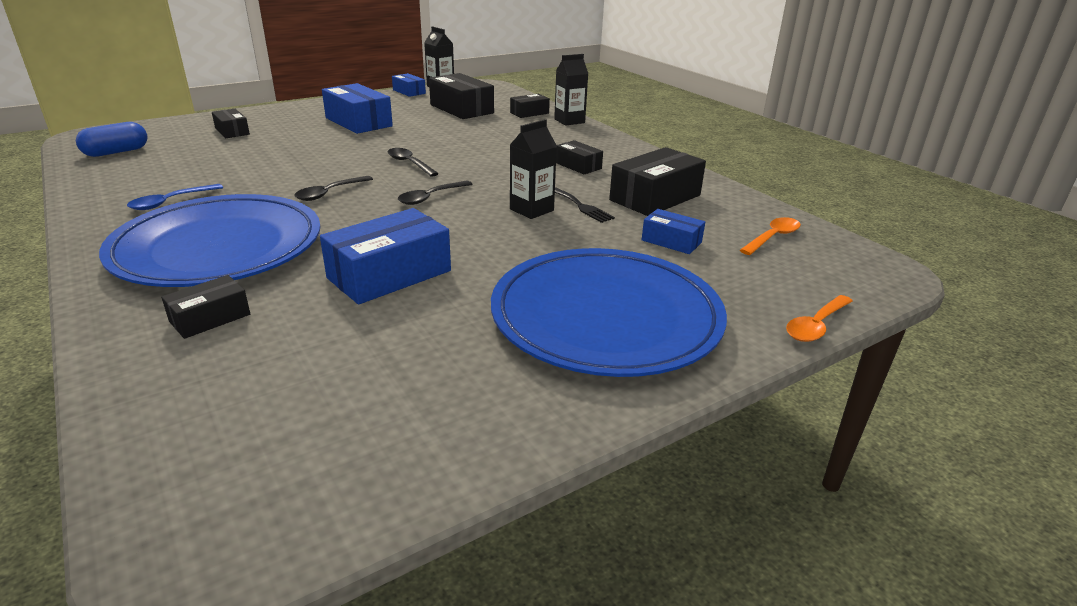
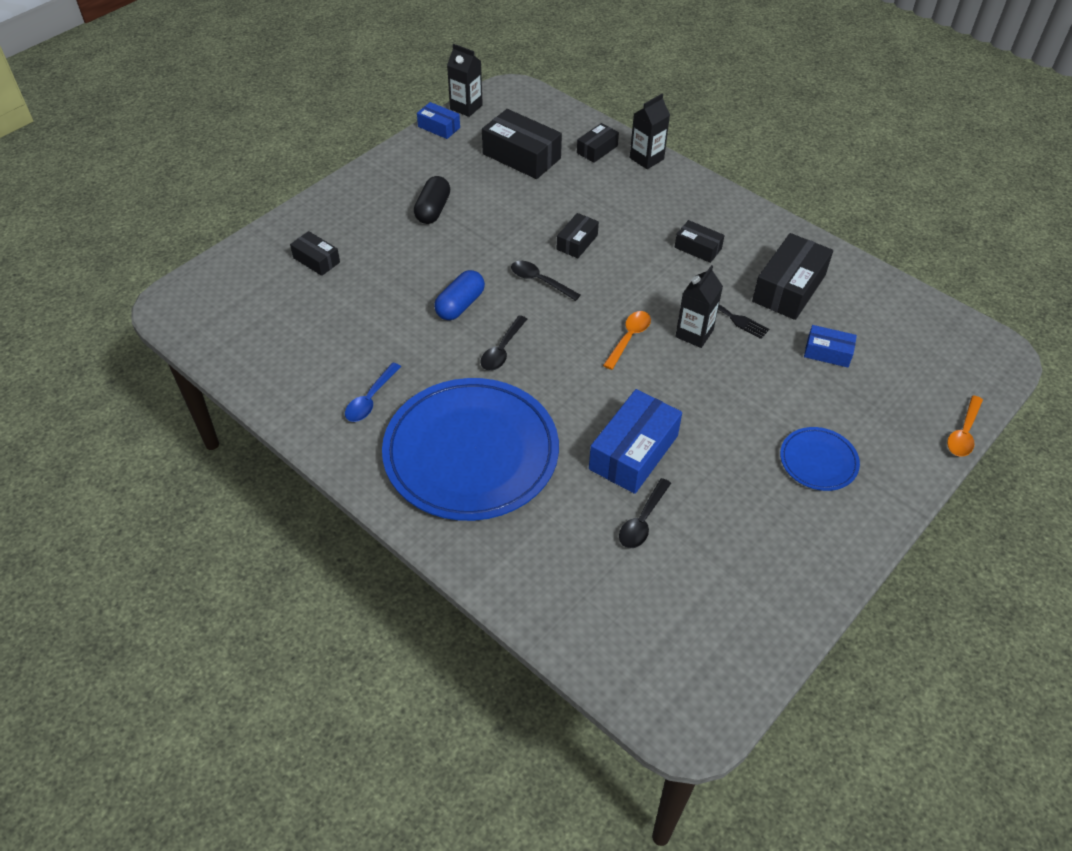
camera: 15 degrees left, 20 degrees up
(116, 152) = (235, 328): blue capsule -> blue capsule (460, 305)
(210, 318) = (538, 536): black box -> black box (577, 242)
(358, 122) = (433, 210): blue box -> black capsule
(430, 197) = (596, 335): black spoon -> black spoon (642, 521)
(606, 317) = (818, 461): blue plate -> blue plate, size x0.45
(772, 237) = (904, 327): orange spoon -> orange spoon (629, 338)

